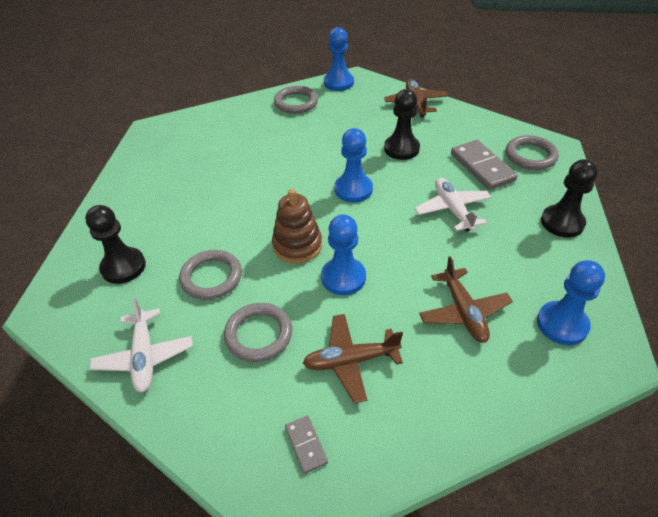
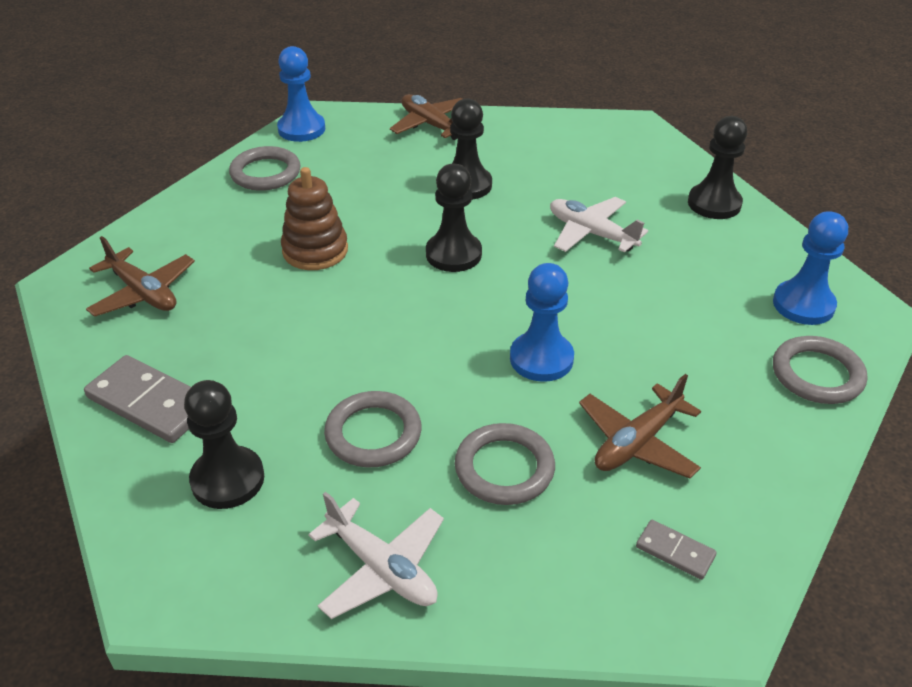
camera: 35 degrees left, 5 degrees down
(297, 245) = (448, 347): brown stacking toy -> brown stacking toy (315, 250)
(353, 189) = (453, 254): blue pawn -> black pawn
(463, 312) = (703, 336): brown plane -> brown plane (143, 293)
(482, 167) = (579, 174): grey domino -> grey domino (150, 402)
(530, 155) = (619, 144): grey ring -> grey ring (817, 374)

